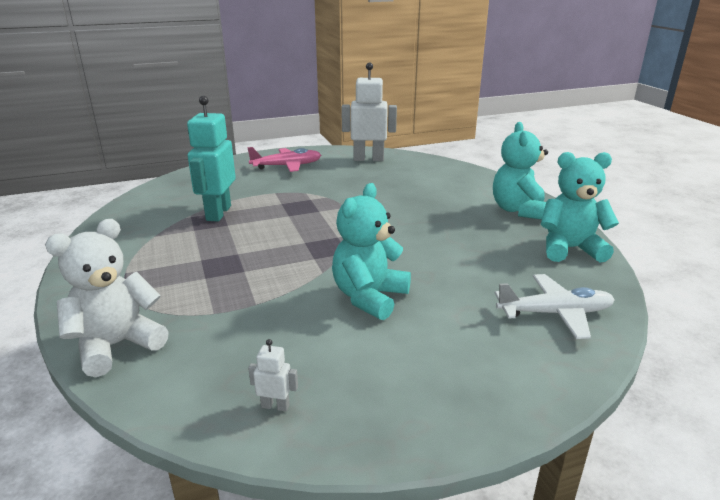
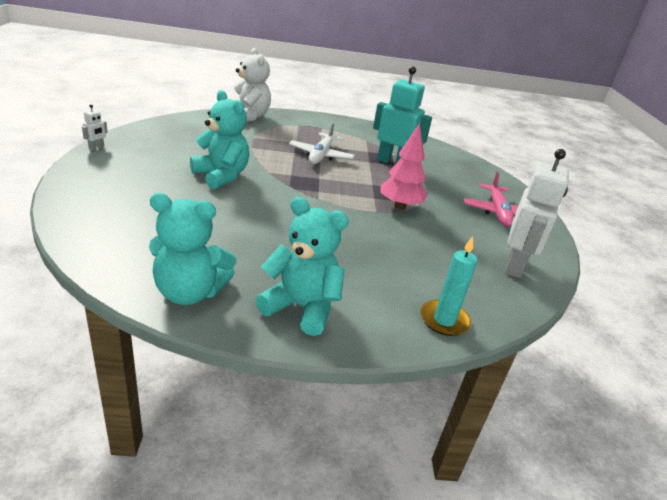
camera: 105 degrees right, 5 degrees up
(275, 406) = (161, 133): white robot -> white robot (96, 148)
(323, 199) = (399, 206): none -> pink tree
(462, 173) = (444, 320): none -> turquoise candle
(555, 313) = (119, 229): white plane -> white plane (321, 155)
(570, 249) = (190, 292): turquoise teddy bear -> turquoise teddy bear turned 75 degrees clockwise

